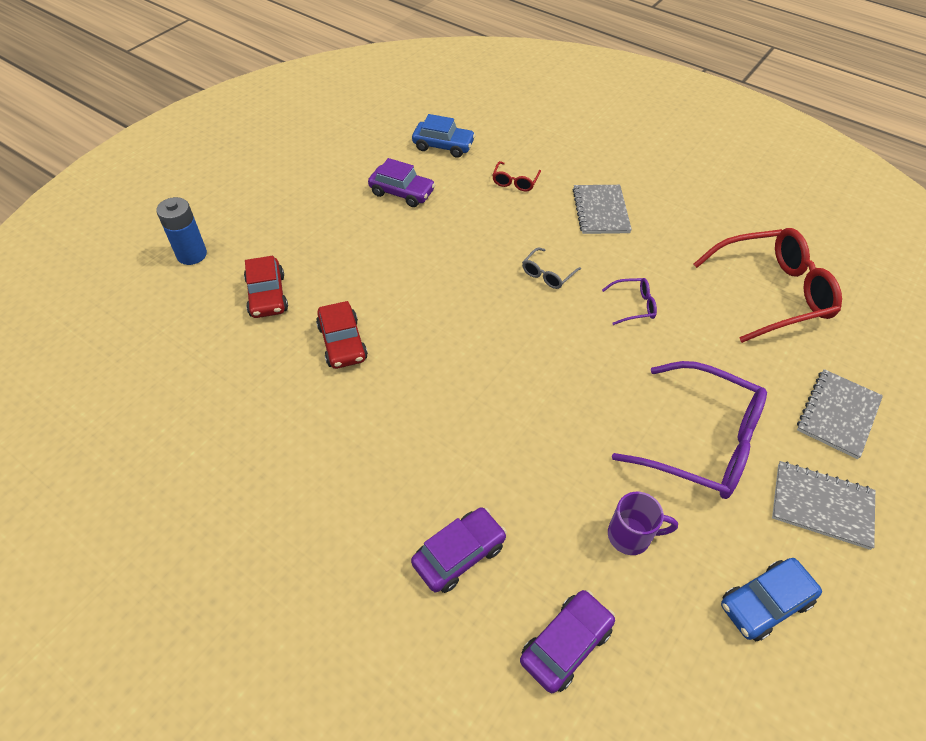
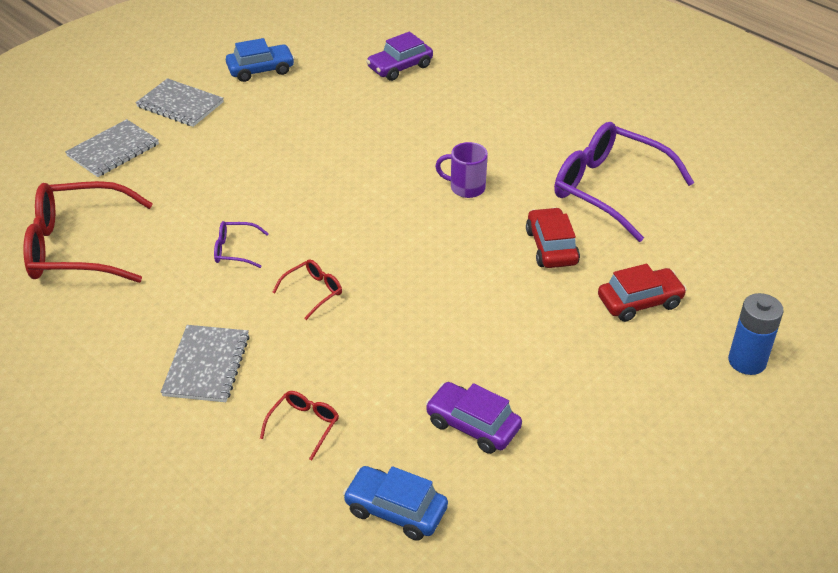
camera: 170 degrees left, 10 degrees down
(267, 295) = (639, 302): red car -> red car turned 75 degrees clockwise
(459, 554) = (460, 107): purple car -> none
(548, 274) = (313, 292): grey glasses -> red glasses
(631, 536) = (332, 104): purple mug -> purple mug (466, 188)
(700, 441) = (244, 146): purple glasses -> purple glasses (610, 189)

